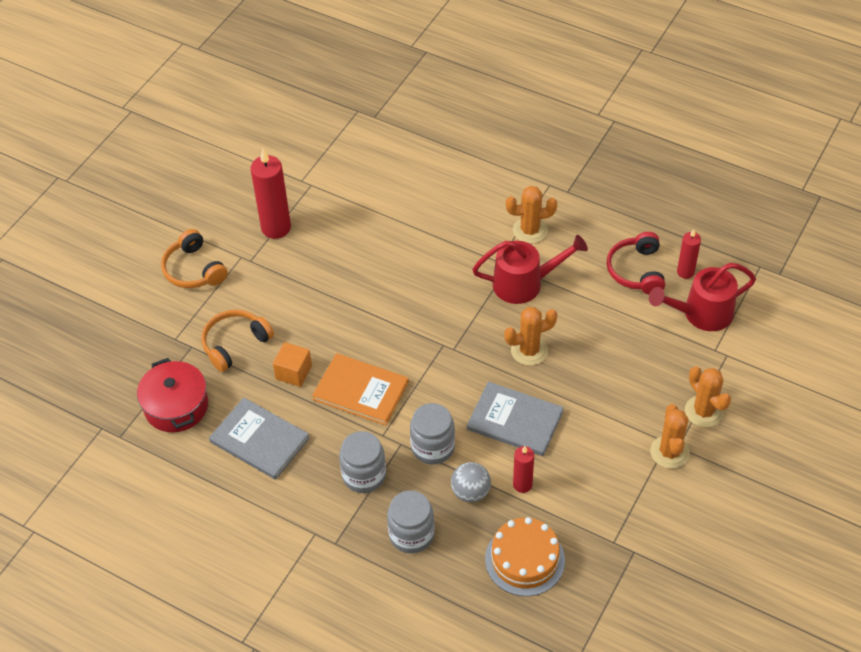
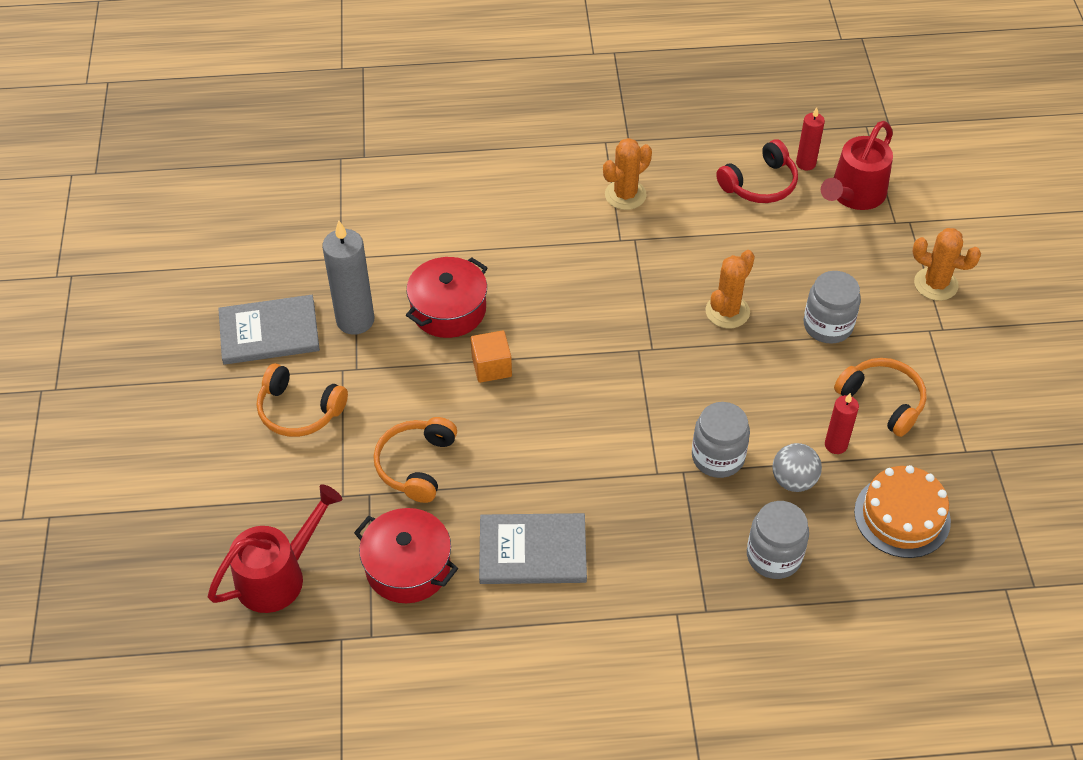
camera: 35 degrees left, 0 degrees up
(276, 228) = (355, 320): red candle -> grey candle
(293, 372) = (507, 460): orange cube -> orange cube (491, 367)
(341, 251) = (448, 310): none -> red pot
(361, 391) = (595, 441): orange book -> none
(364, 475) = (674, 524): grey jar -> grey jar (828, 325)
(515, 420) = (773, 386): grey book -> grey book (269, 332)
(525, 283) = (666, 248): red watering can -> red watering can (279, 575)
(584, 473) = (882, 401): none -> orange headphones
(636, 270) = (760, 184): red headphones -> red headphones turned 90 degrees counterclockwise
(669, 452) = (940, 338): orange cactus -> none

